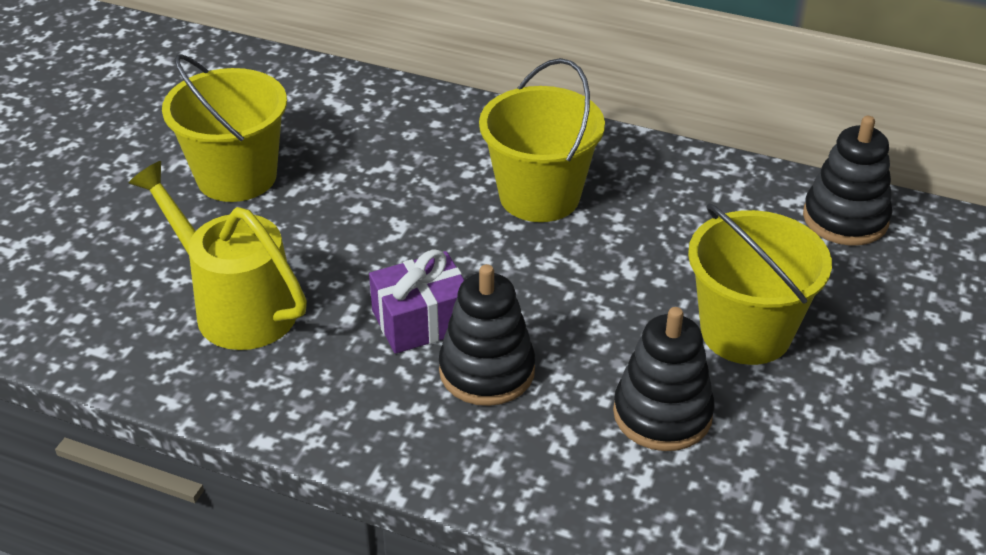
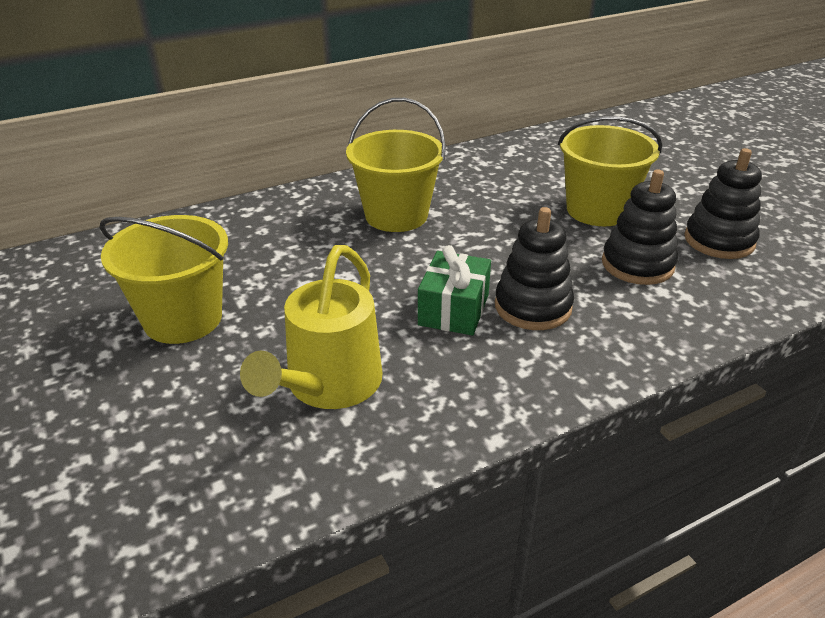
camera: 50 degrees left, 5 degrees down
(235, 306) = (328, 386): yellow watering can -> yellow watering can turned 60 degrees counterclockwise
(422, 321) = (454, 310): purple gift -> green gift
(845, 218) = (543, 146): black stacking toy -> black stacking toy (719, 241)

